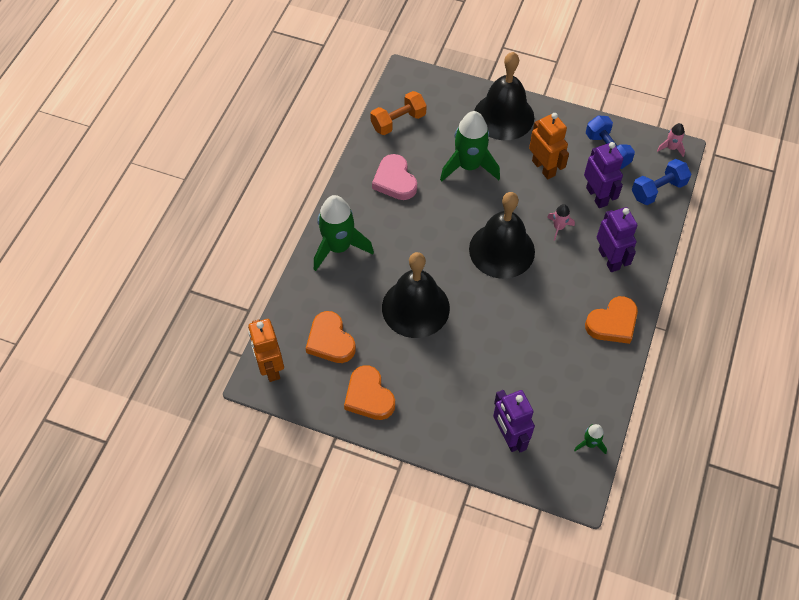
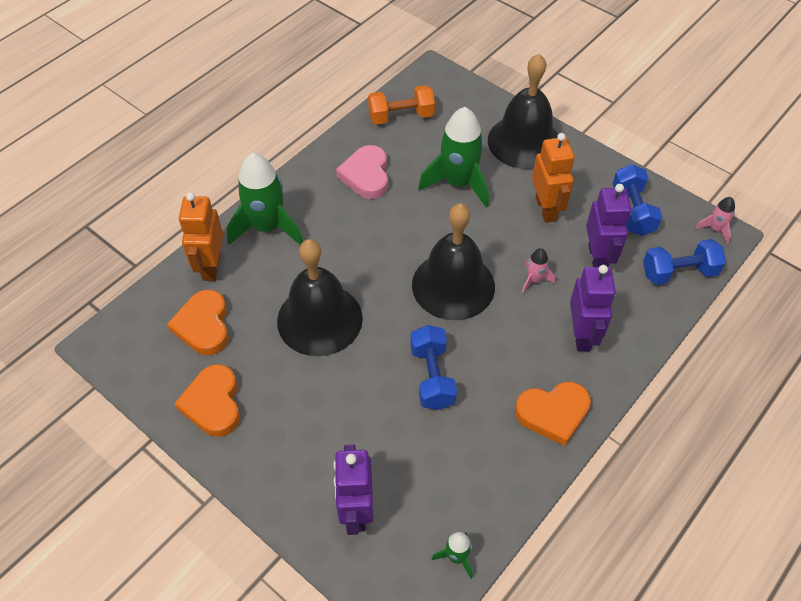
camera: 20 degrees right, 5 degrees down
(270, 367) = (122, 334): orange robot -> orange robot (211, 266)
(517, 324) = (432, 377): none -> blue dumbbell

